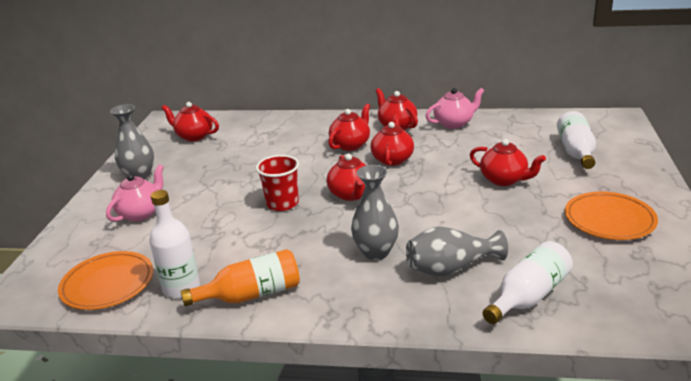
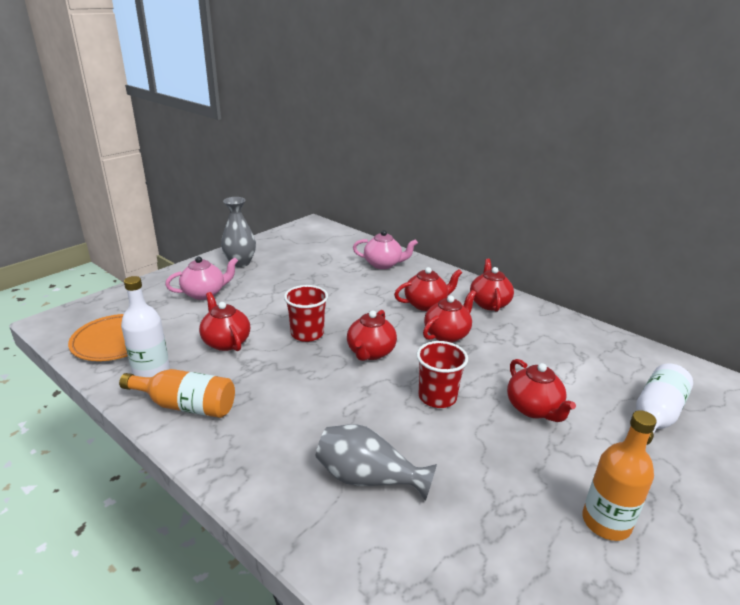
camera: 30 degrees right, 0 degrees up
(194, 136) = (315, 245): red teapot -> red teapot (226, 342)
(376, 252) = (323, 421): grey vase -> none
(435, 201) = (437, 397): none -> red cup
(454, 123) = (549, 324): pink teapot -> pink teapot (383, 264)
(528, 296) = (406, 560): white bottle -> none
(609, 220) = (606, 522): orange plate -> orange bottle

